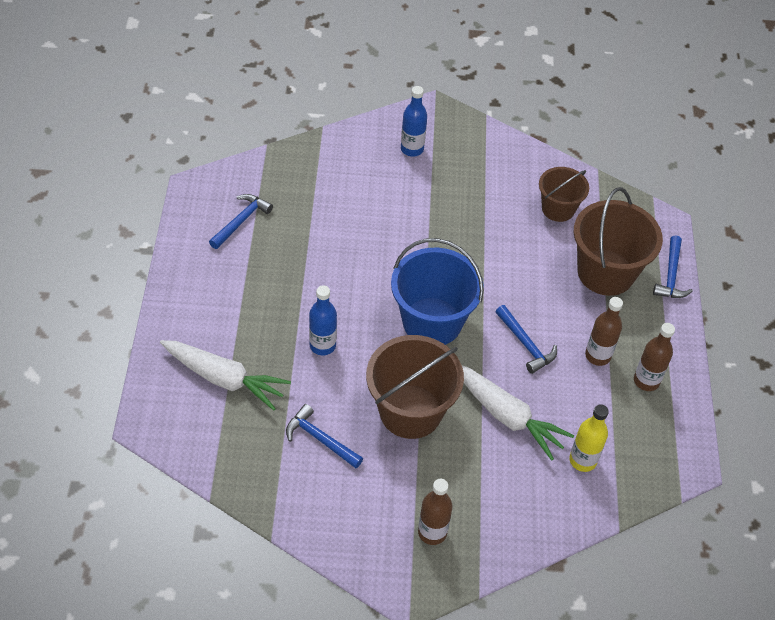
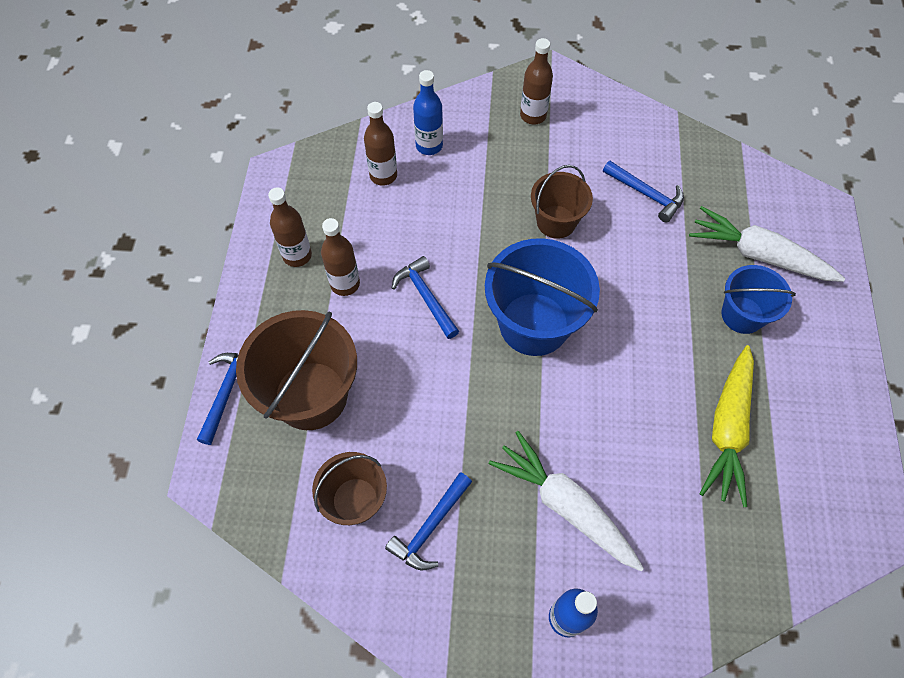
camera: 175 degrees left, 10 degrees up
(241, 221) = (794, 471): blue hammer -> blue hammer (430, 527)
(252, 327) = (742, 315): none -> blue bucket
(285, 246) = (727, 429): none -> yellow carrot
(322, 345) = (658, 293): blue bottle -> blue bottle (429, 146)
(410, 411) = (556, 222): brown bucket -> brown bucket, size x0.60
(507, 416) = (455, 217): white carrot -> white carrot (565, 505)
(582, 460) = (383, 175): yellow bottle -> brown bottle

